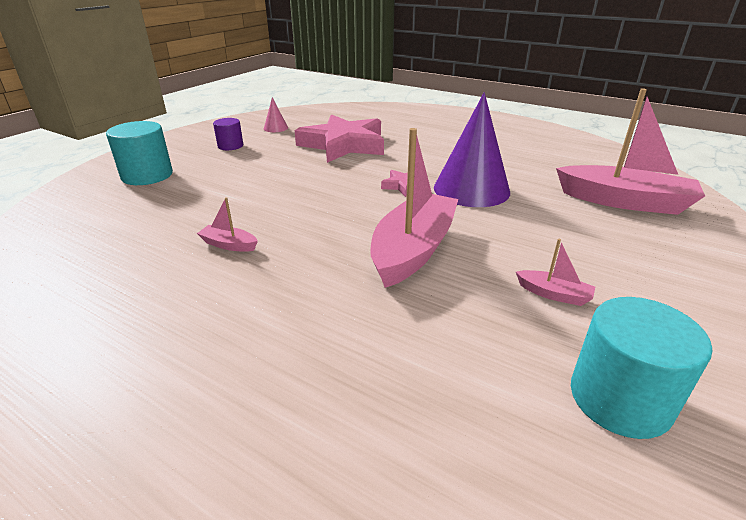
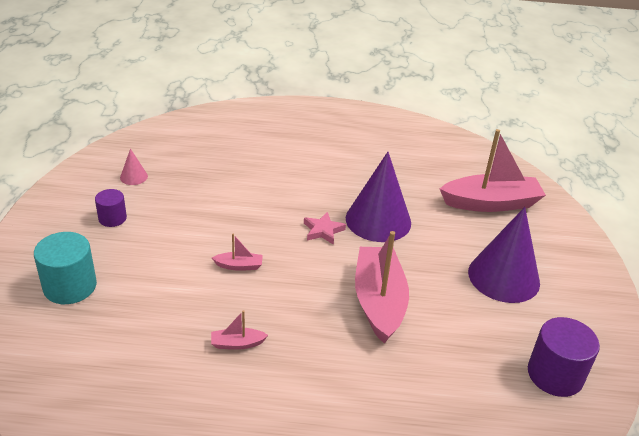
camera: 30 degrees left, 5 degrees up
(343, 145) = (227, 187): pink star -> none
(554, 294) = (489, 311): pink boat -> pink boat (239, 266)
(600, 267) = (503, 277): none -> purple cone
(620, 399) = (555, 374): turquoise cylinder -> purple cylinder

